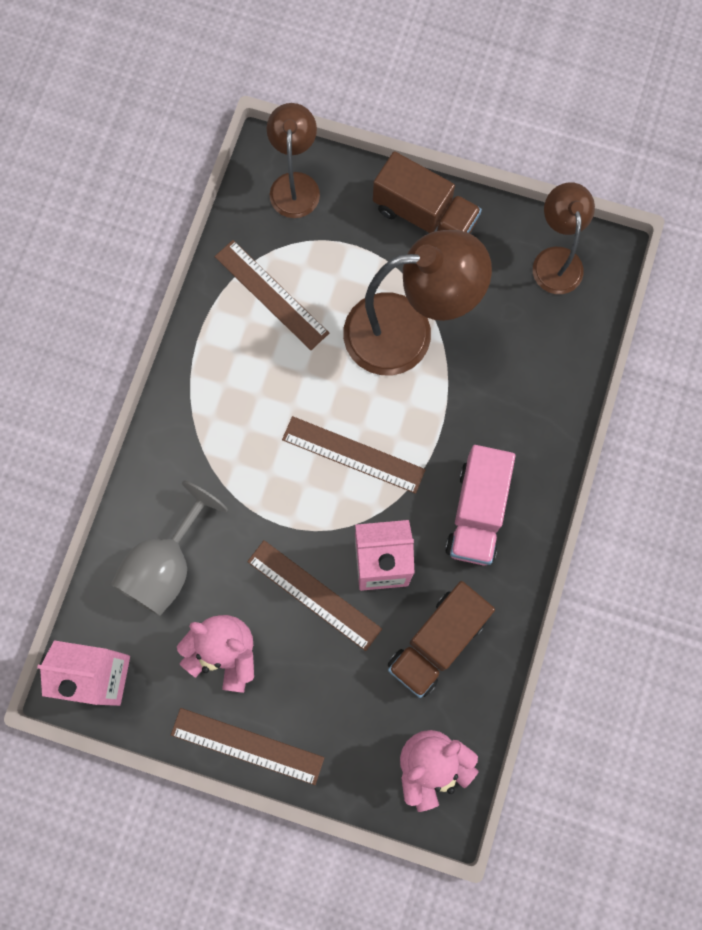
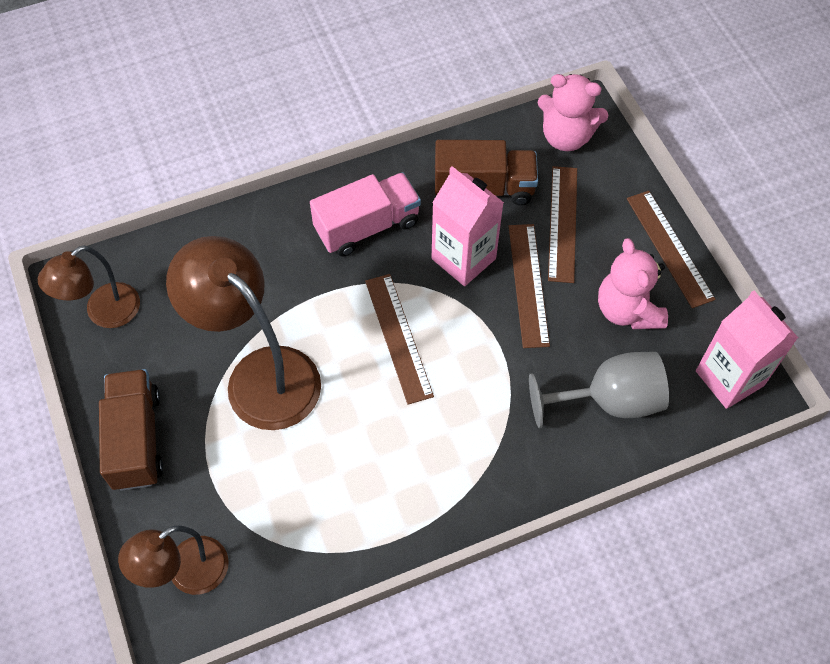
camera: 130 degrees left, 15 degrees down
(271, 294) = (314, 506): brown ruler -> brown ruler (562, 223)

